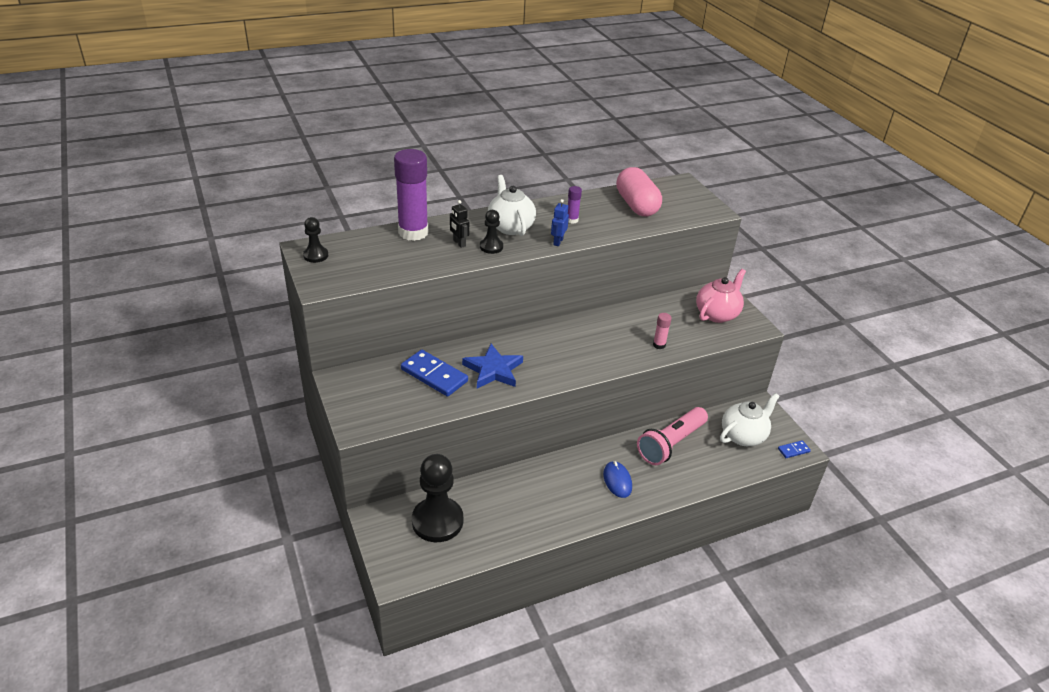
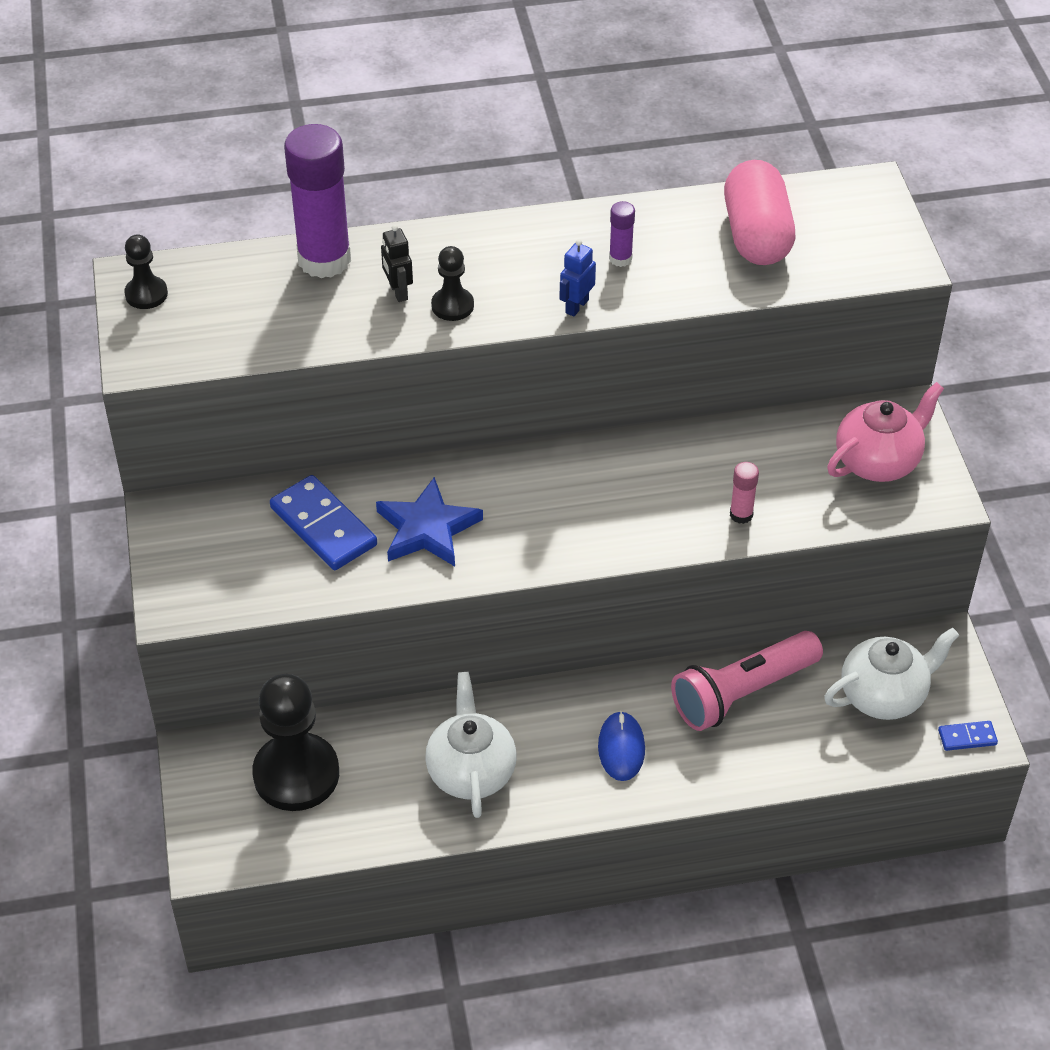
camera: 15 degrees right, 10 degrees up
(510, 227) = (501, 264): white teapot -> white teapot (471, 771)

